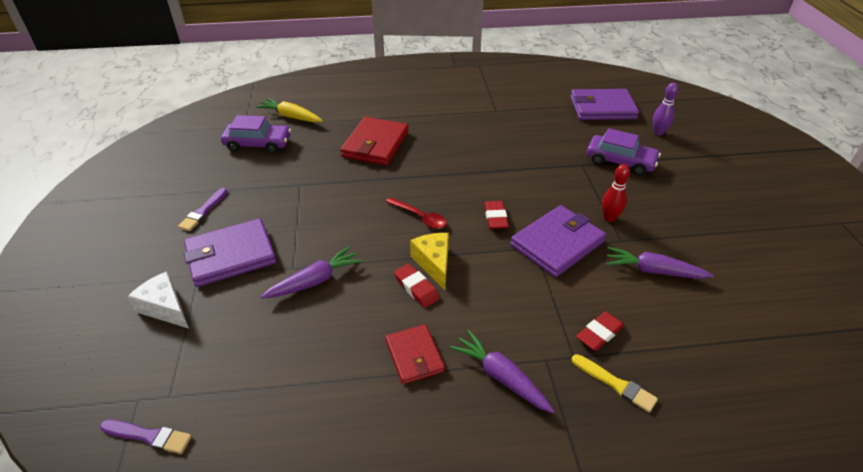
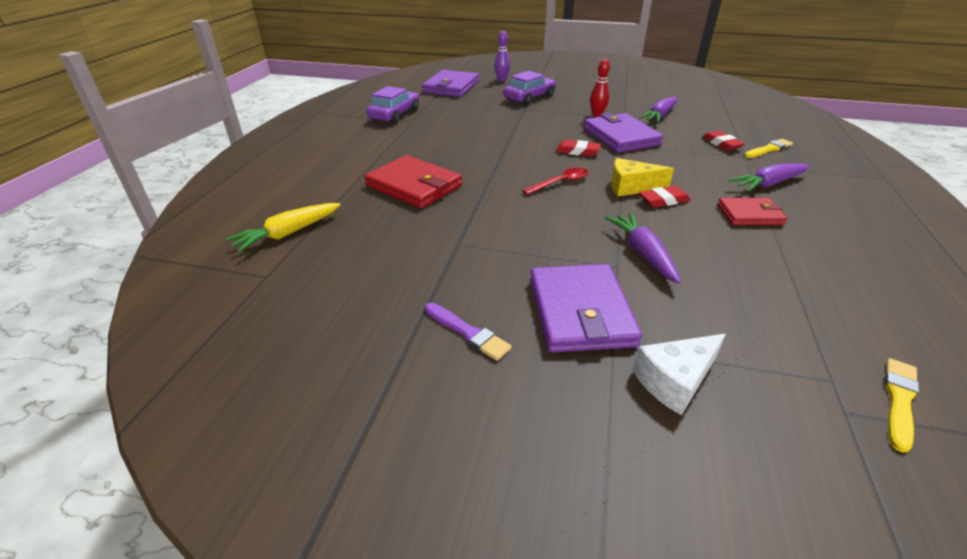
camera: 70 degrees left, 5 degrees down
(148, 436) = (899, 401): purple brush -> yellow brush
(258, 144) = (331, 267): purple car -> purple car (394, 114)

